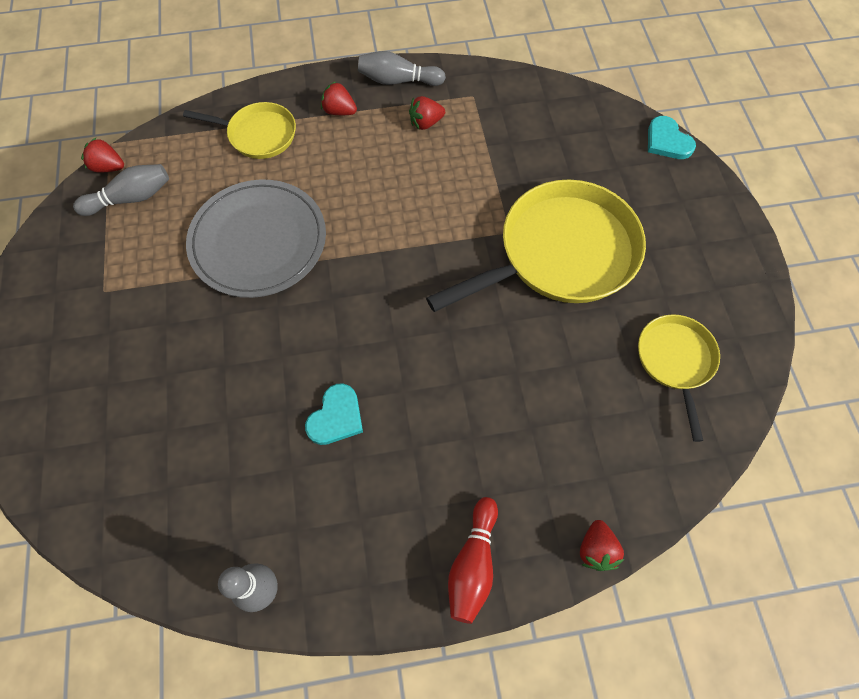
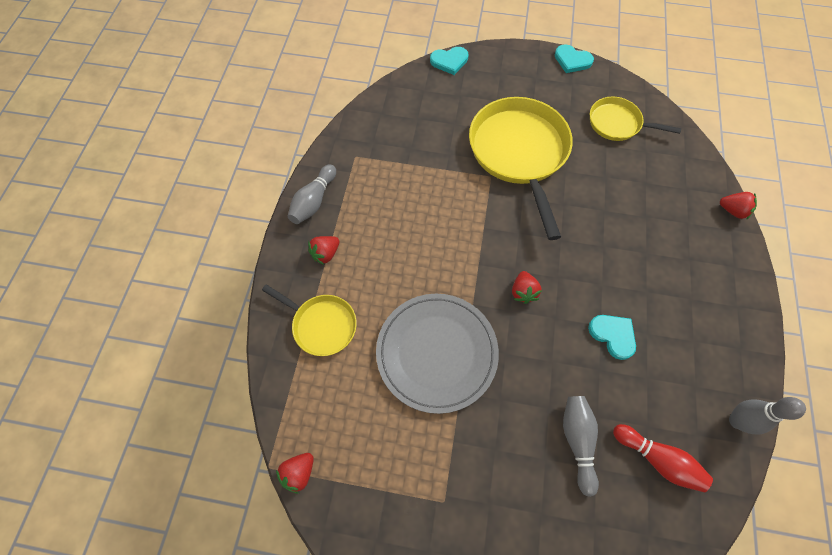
camera: 70 degrees left, 0 degrees up
(131, 198) = (347, 456): grey bowling pin -> grey bowling pin (577, 441)
(258, 135) = (321, 325): yellow pan -> yellow pan turned 90 degrees clockwise
(426, 123) = (367, 196): red strawberry -> red strawberry (523, 292)
(473, 564) = (734, 281): red bowling pin -> red bowling pin (657, 459)
(760, 279) = (572, 60): none -> turquoise heart

